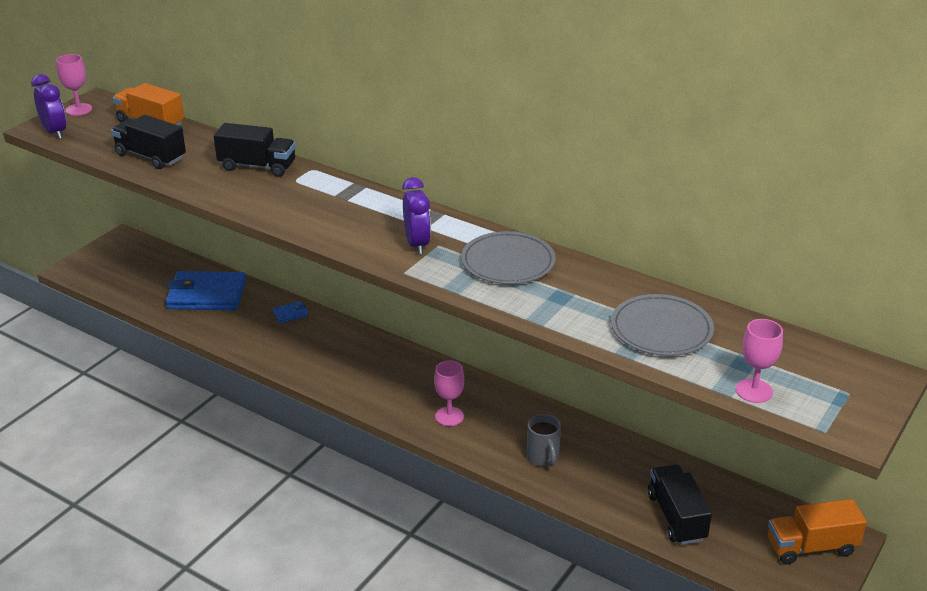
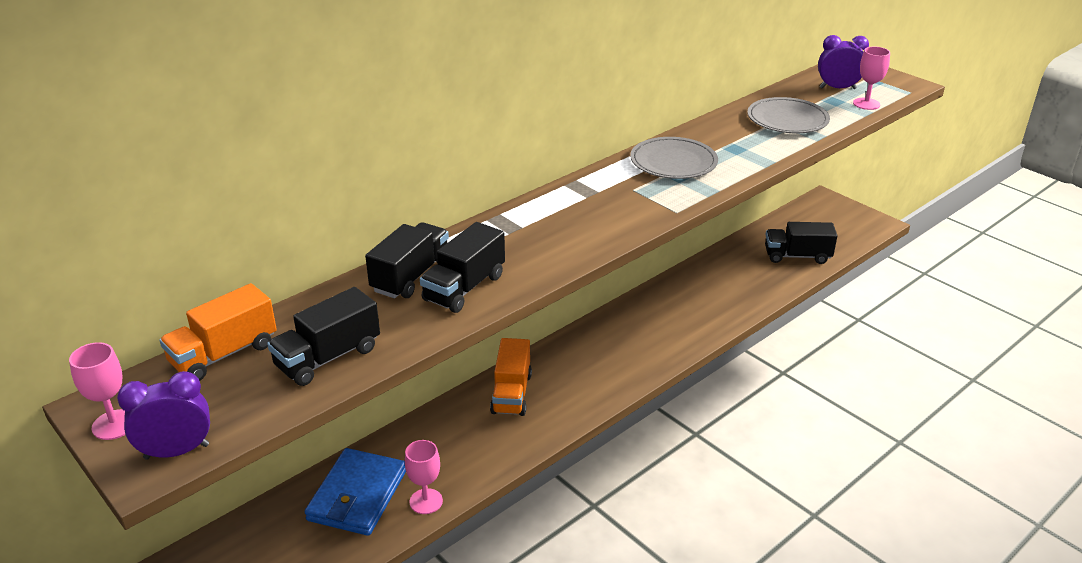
camera: 75 degrees left, 0 degrees up
(246, 190) = (464, 288): none -> black truck
(290, 314) = (436, 426): blue wallet -> none
(417, 244) = (627, 199): purple clock -> purple clock (837, 88)
(449, 416) = (651, 342): pink goblet -> pink goblet (426, 501)
(543, 457) = (718, 302): grey mug -> none
(811, 547) = (831, 212): orange truck -> orange truck (511, 393)

